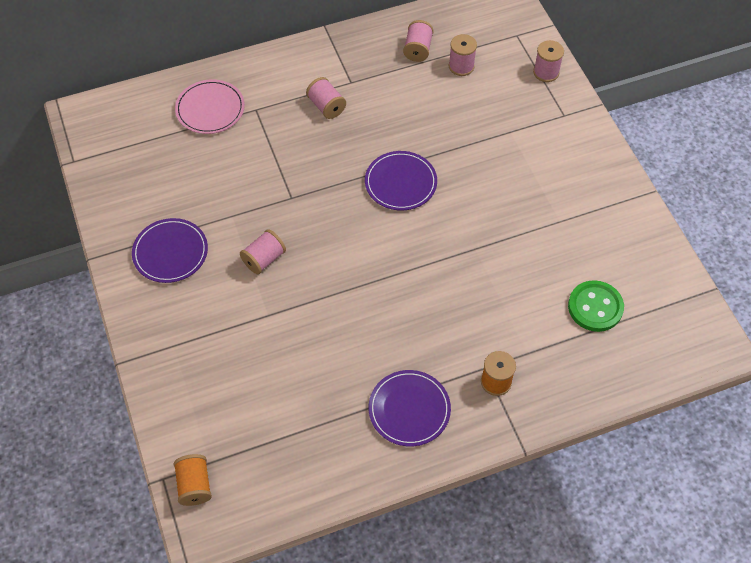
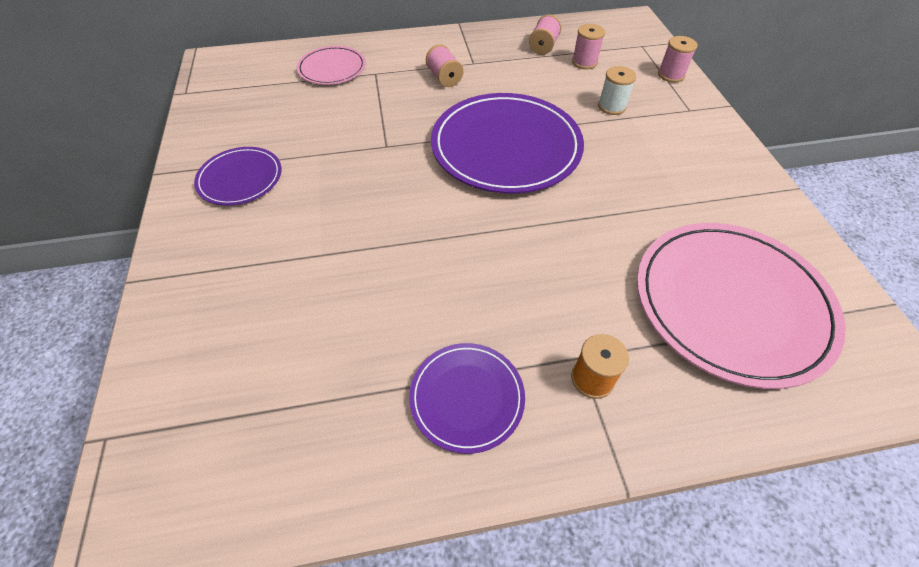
camera: 10 degrees right, 5 degrees down
(195, 485) = (141, 456): orange spool -> none
(264, 259) = (337, 198): pink spool -> none
(400, 183) = (506, 147): purple plate -> purple plate, size x1.90
(492, 121) = (611, 106): none -> white spool
(595, 307) = (731, 303): green button -> pink plate

